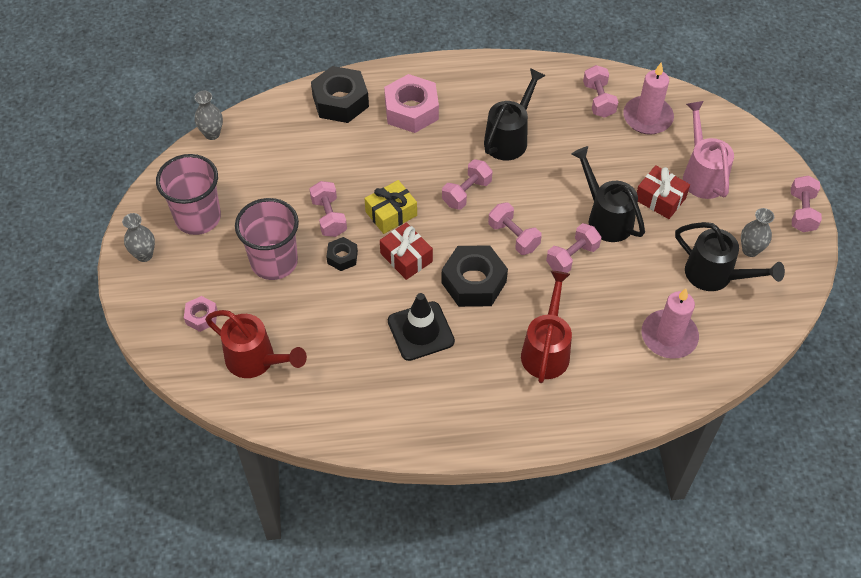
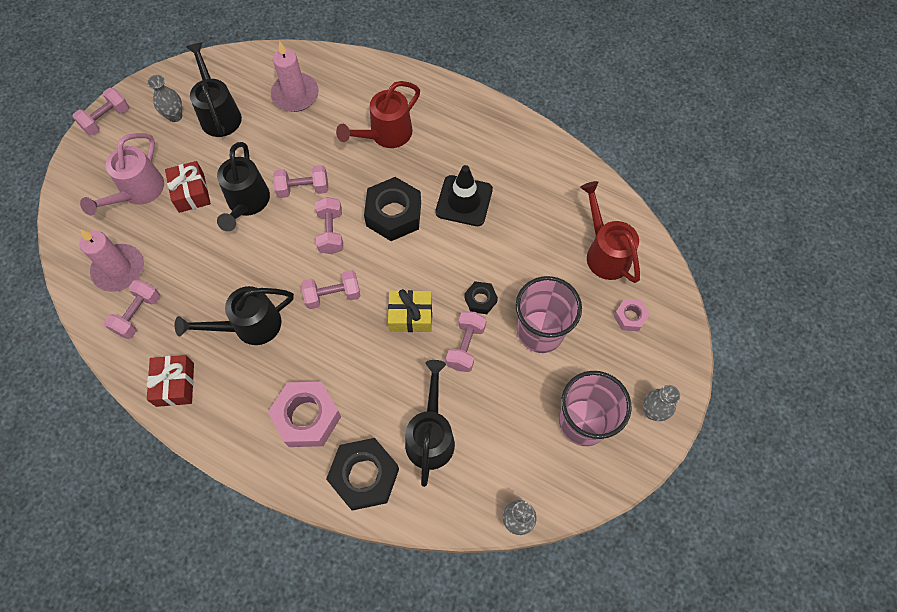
camera: 145 degrees left, 10 degrees up
(311, 147) = (431, 436): none -> black watering can
(406, 257) = (429, 267): red gift -> red gift (175, 384)

